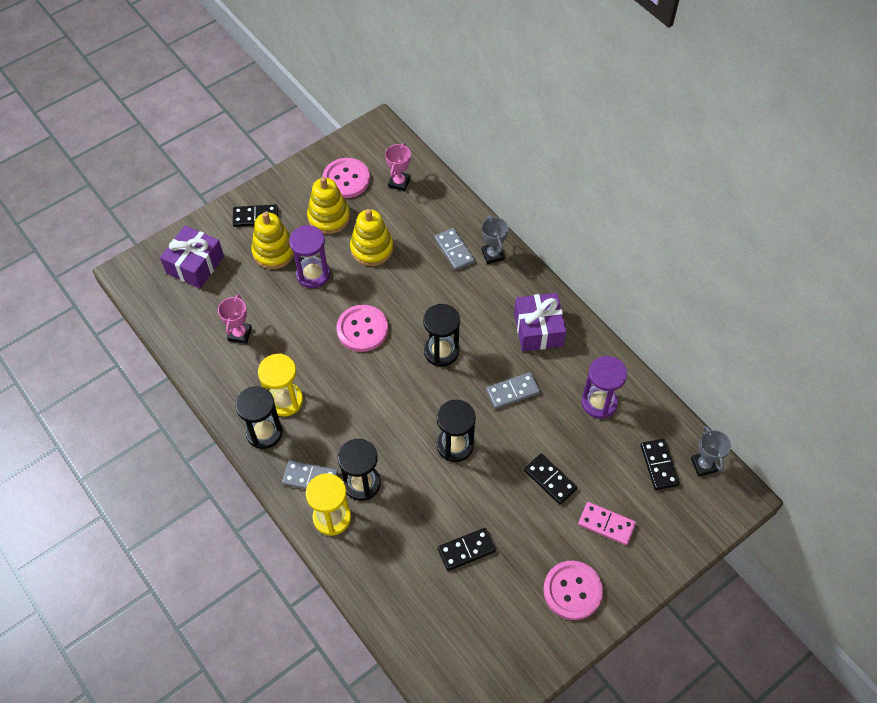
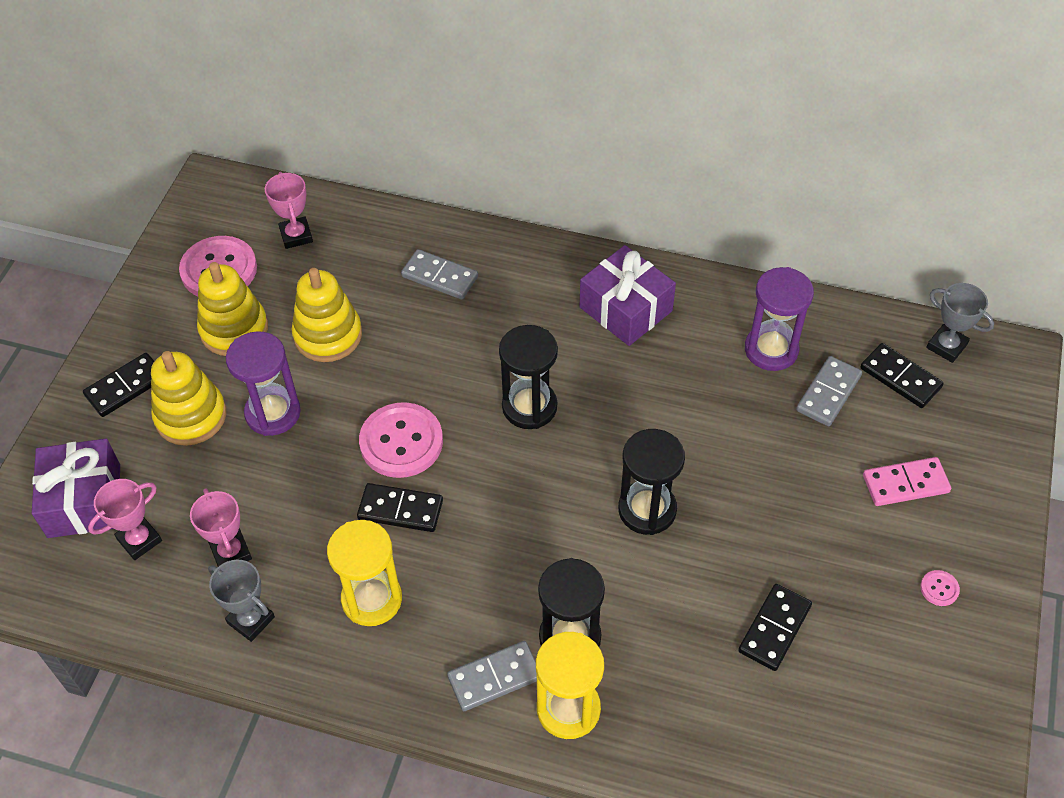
camera: 35 degrees left, 5 degrees down
(204, 301) = (139, 540): none -> pink trophy
(264, 432) = (378, 660): black hourglass -> none
(493, 255) = (493, 255): grey trophy -> grey trophy (251, 620)
(512, 392) = (660, 400): grey domino -> grey domino (828, 393)
(550, 479) = (796, 475): black domino -> black domino (400, 509)
(572, 591) = (939, 589): pink button -> pink button, size x0.42

